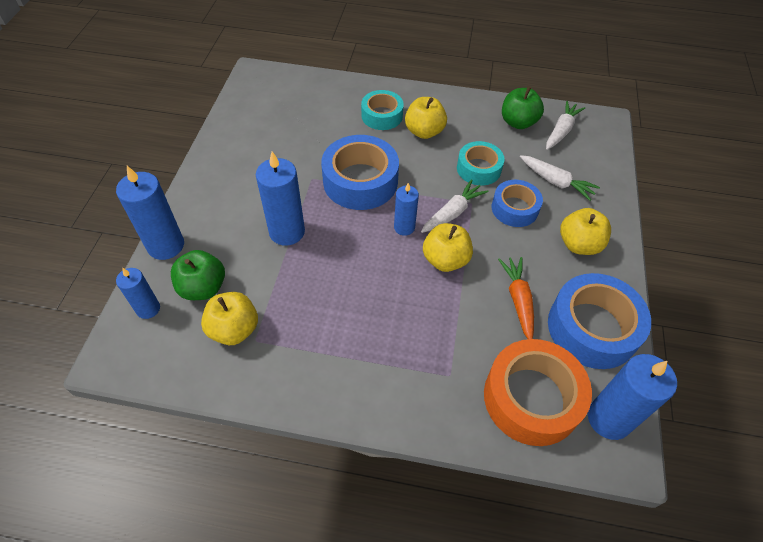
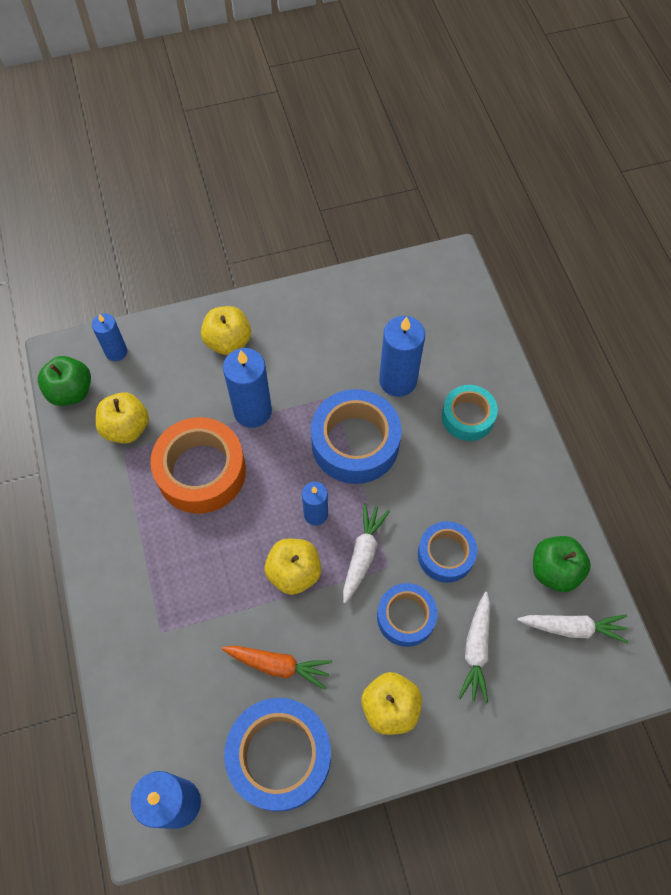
camera: 65 degrees right, 10 degrees up
(166, 245) = (185, 324): blue candle -> blue candle (397, 380)
(203, 288) = (156, 379): green apple -> green apple (71, 391)
(424, 131) = (470, 472): yellow apple -> yellow apple (228, 341)
(453, 212) = (363, 554): white carrot -> white carrot turned 90 degrees counterclockwise
(478, 169) = (445, 555): turquoise tape -> blue tape
(518, 300) = (279, 665): orange carrot -> orange carrot turned 45 degrees clockwise
(531, 398) = (168, 718): orange tape -> orange tape (201, 471)

